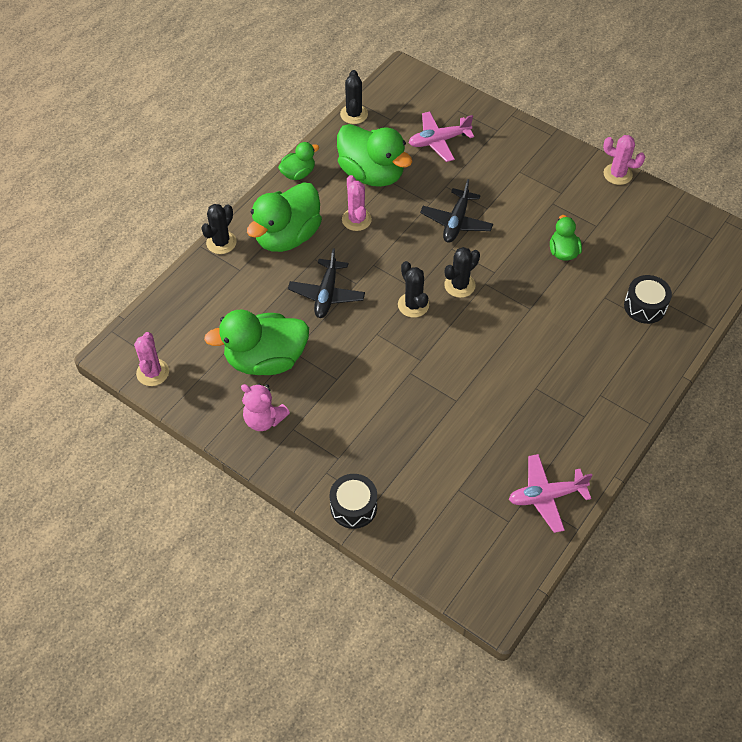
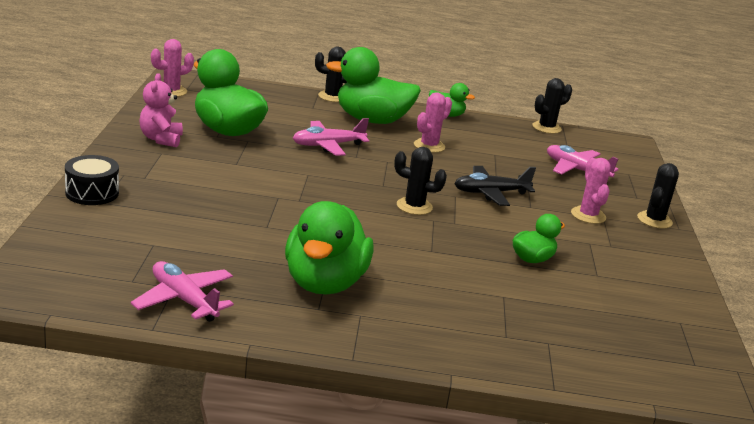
camera: 55 degrees right, 30 degrees down
(326, 294) = (328, 145): black plane -> pink plane
(372, 174) = (491, 145): green duck -> green duck (324, 283)
(413, 305) = (362, 186): black cactus -> black cactus (654, 220)
(617, 174) = (689, 278): pink cactus -> pink cactus (588, 215)
(645, 306) = (524, 327): black drum -> none

